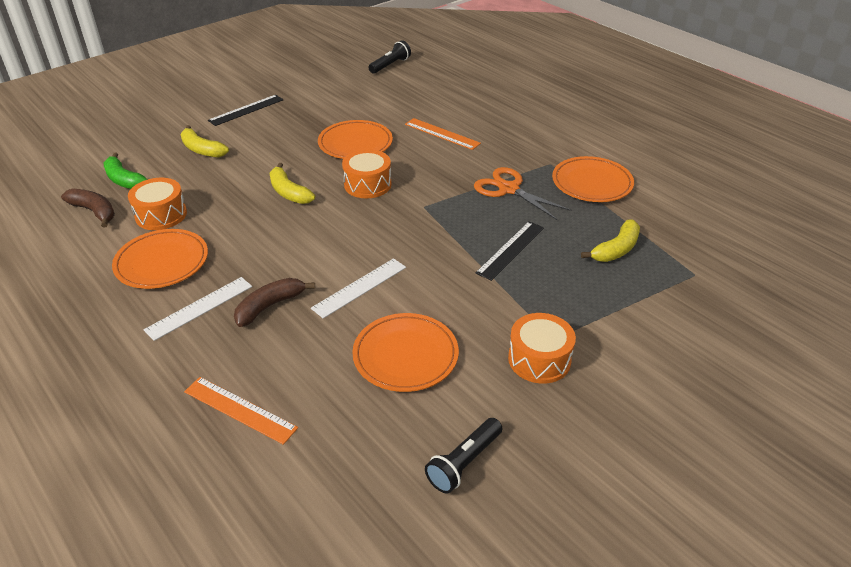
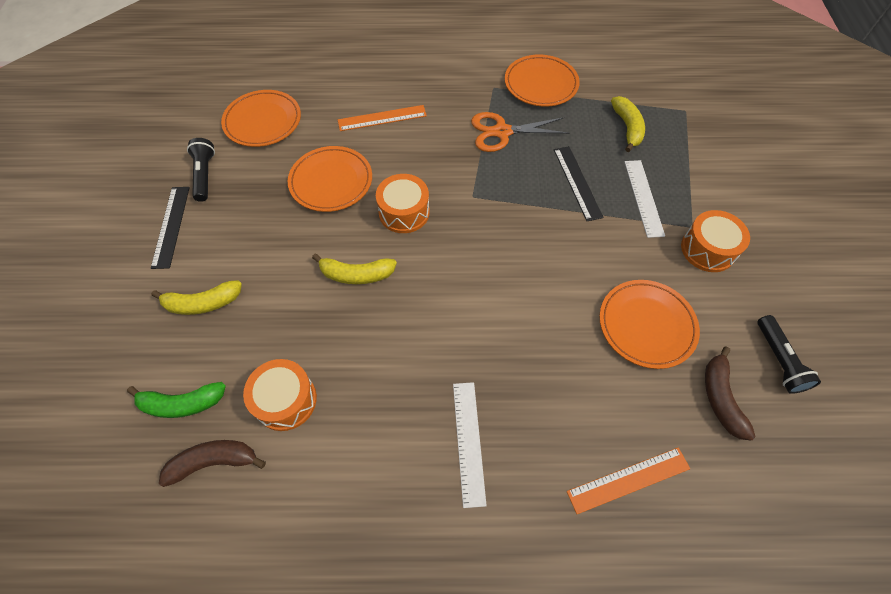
camera: 50 degrees left, 20 degrees up
(162, 262) = (369, 439): orange plate -> orange plate (263, 121)
(270, 306) = (512, 384): brown banana -> brown banana (720, 398)
(360, 287) = (541, 305): white ruler -> white ruler (643, 197)
(390, 65) = (228, 77): black flashlight -> black flashlight (205, 175)

